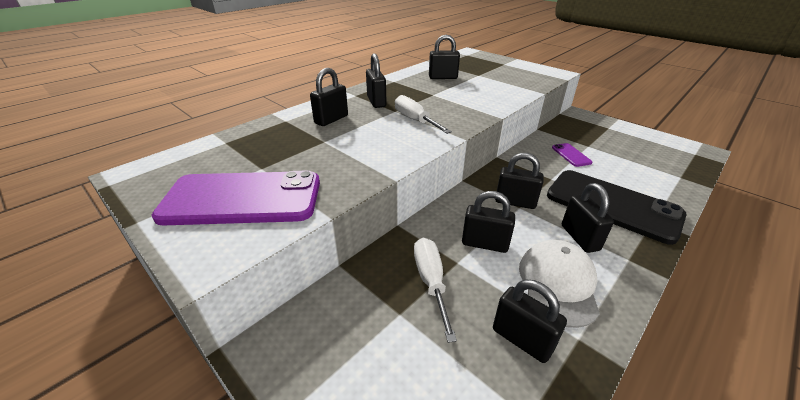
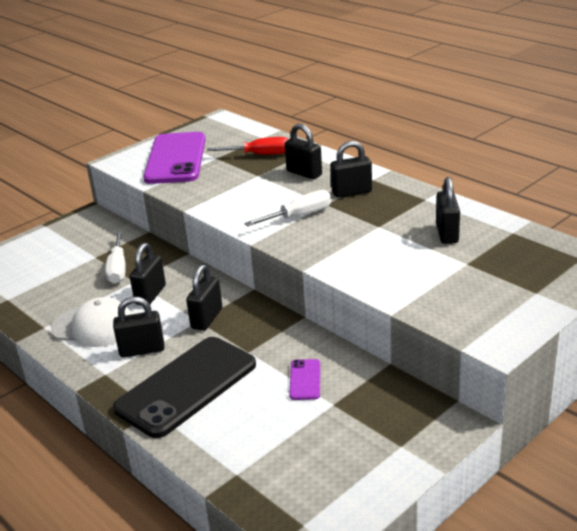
camera: 95 degrees right, 5 degrees down
(273, 141) = (260, 155): none -> red screwdriver
(431, 282) = (118, 268): white screwdriver -> white screwdriver turned 90 degrees clockwise
(522, 339) = (54, 303): black padlock -> none
(571, 155) = (305, 380): purple phone -> purple phone turned 75 degrees counterclockwise

